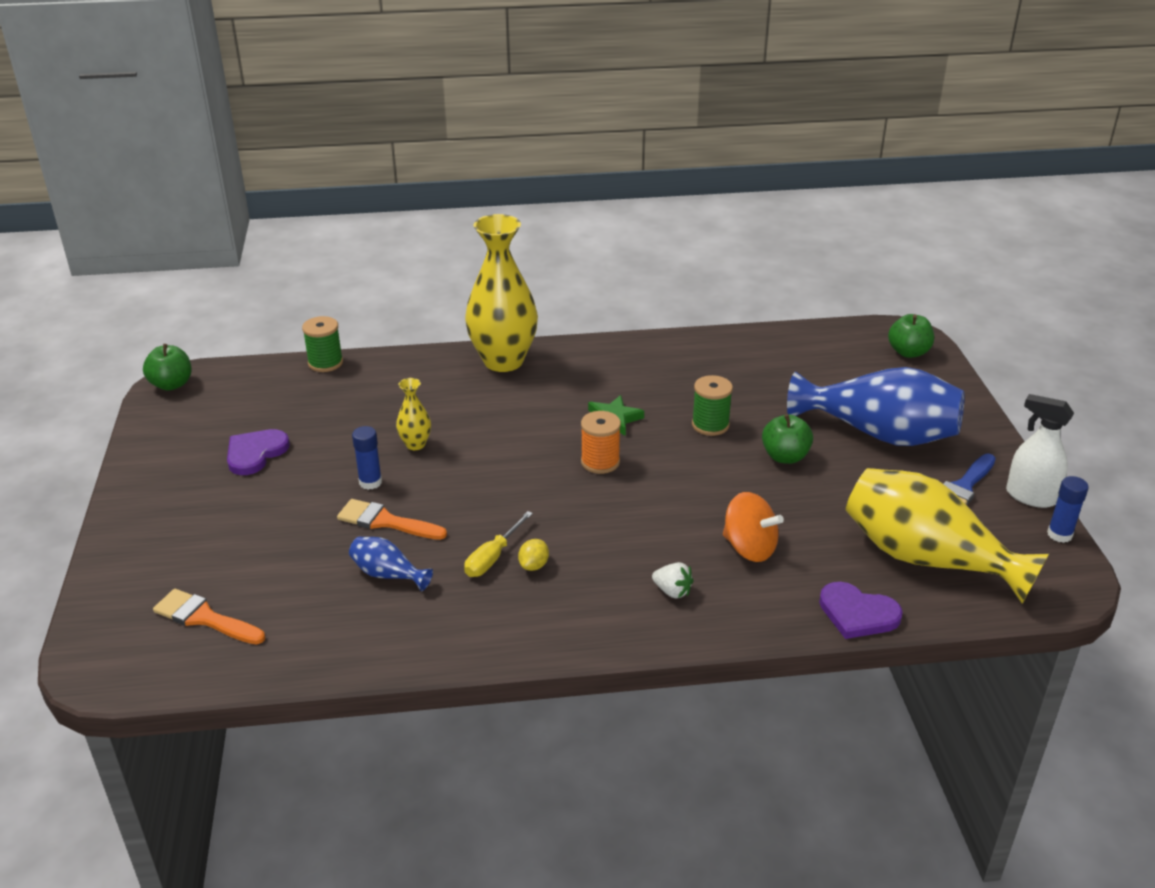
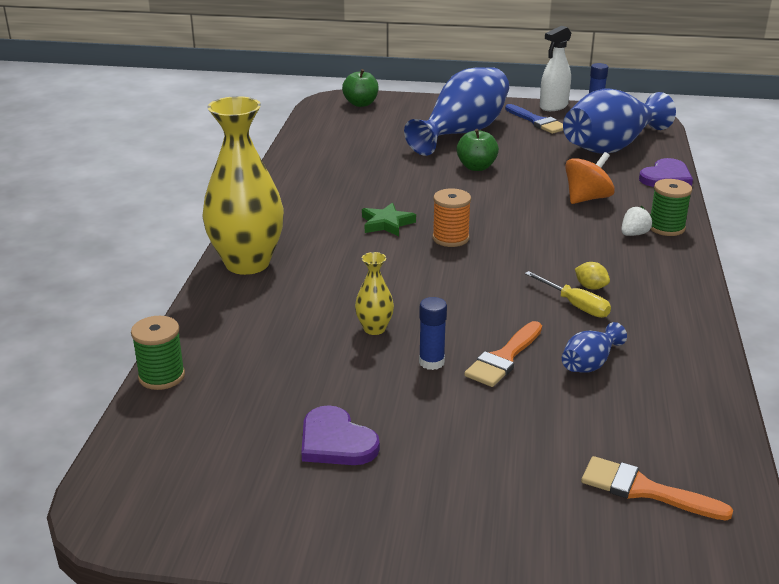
camera: 75 degrees left, 5 degrees down
(171, 384) = (115, 516): green apple -> none
(204, 618) = (644, 490): orange brush -> orange brush turned 75 degrees clockwise
(710, 425) = (418, 186): green spool -> green spool (666, 228)
(926, 559) = (611, 147): yellow vase -> blue vase

